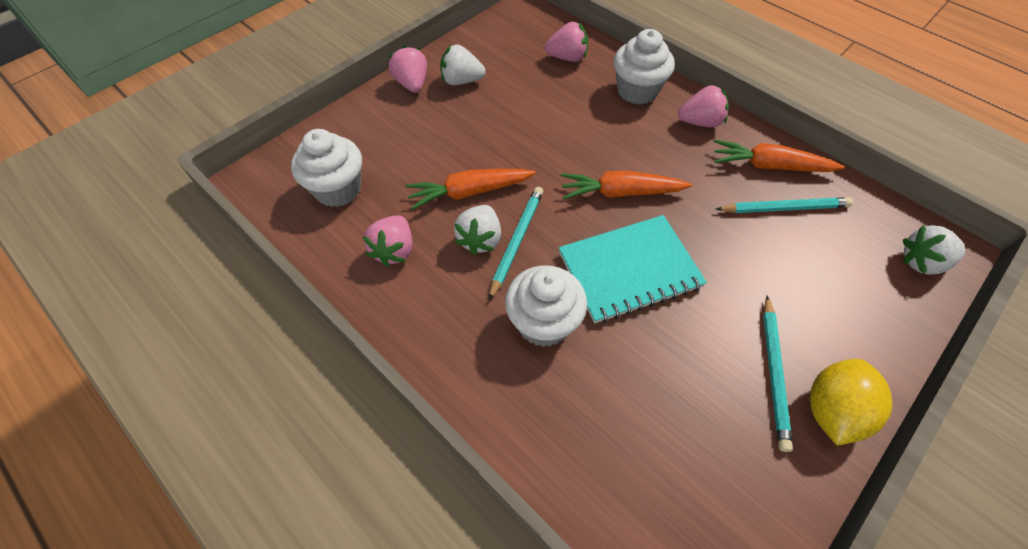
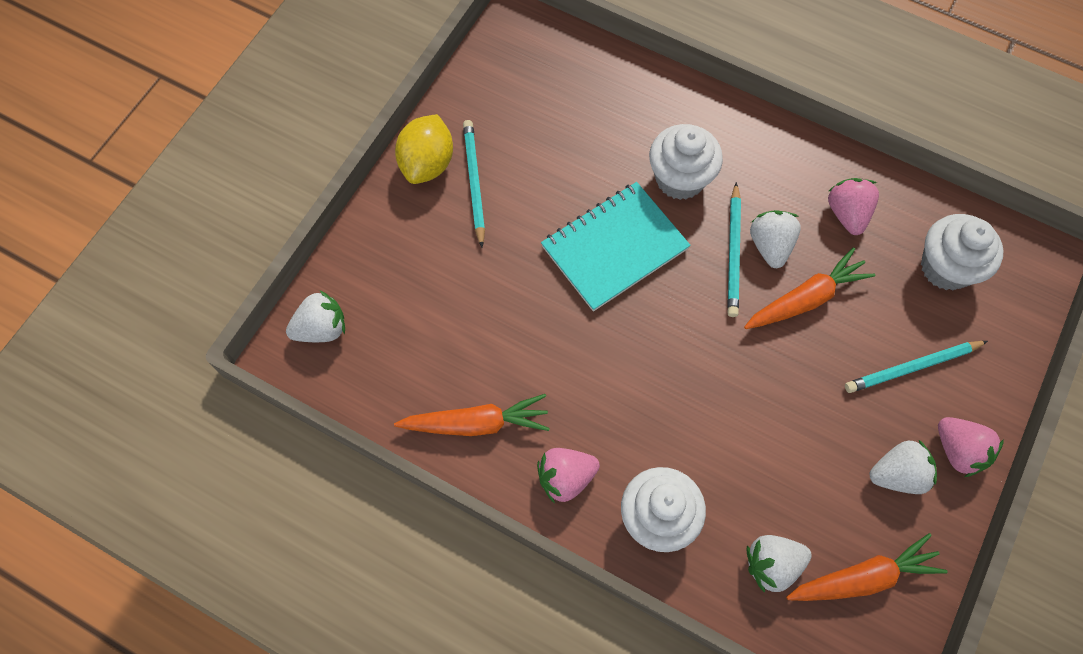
camera: 165 degrees right, 10 degrees up
(567, 57) = (772, 564): pink strawberry -> white strawberry
(621, 193) = (642, 339): orange carrot -> orange carrot (863, 577)
(784, 208) = (460, 363): turquoise pencil -> turquoise pencil (912, 367)

